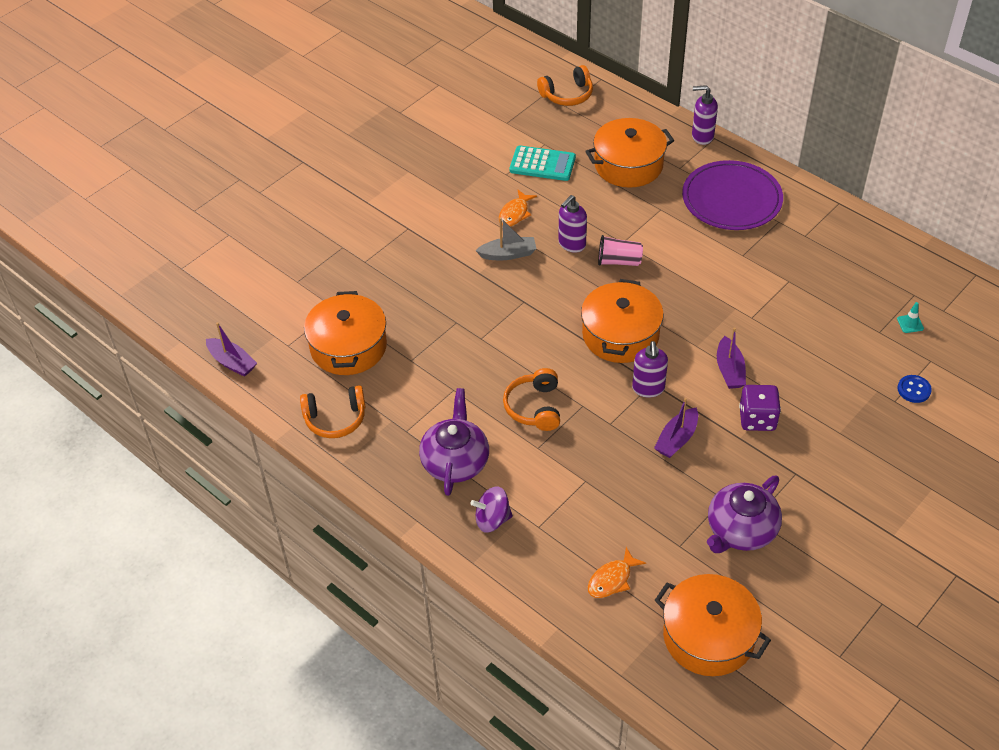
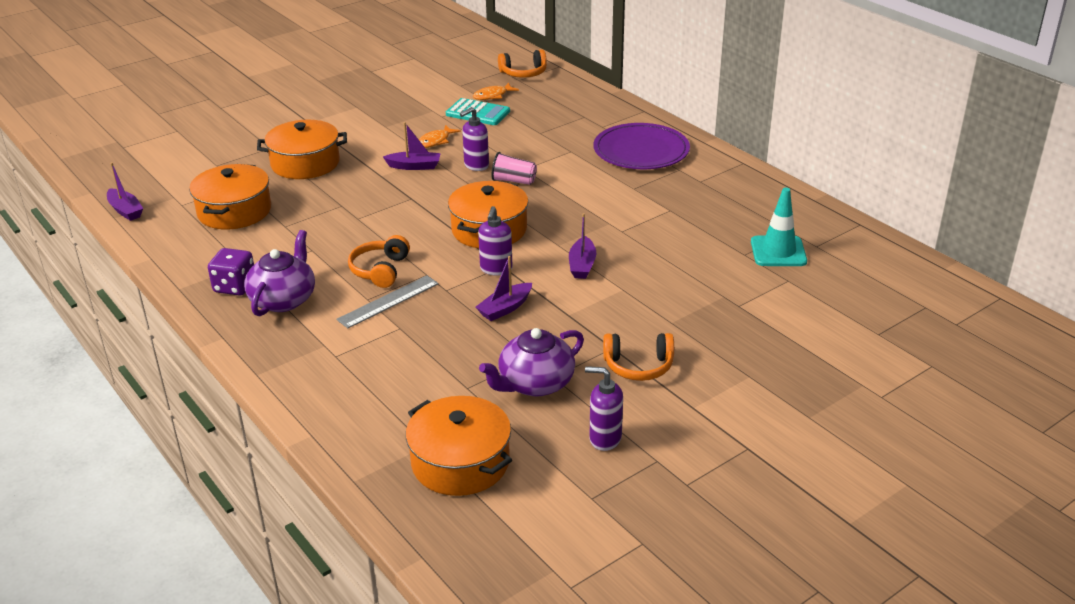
camera: 10 degrees right, 15 degrees down
(335, 419) = (192, 257): orange headphones -> orange headphones (638, 366)
(492, 520) = (294, 345): purple spinning top -> none
(508, 254) = (414, 166): grey boat -> purple boat
(560, 448) = (388, 301): none -> grey ruler
(612, 579) = (385, 404): orange fish -> orange fish (492, 96)
(628, 165) = (555, 120): orange pot -> orange pot (305, 163)
(702, 136) = (633, 109): purple soap dispenser -> purple soap dispenser (604, 439)
(757, 419) = (592, 303): purple dice -> purple dice (235, 286)
(910, 323) = (778, 252): turquoise traffic cone -> turquoise traffic cone, size x2.31
(914, 390) = (762, 299): blue button -> none

